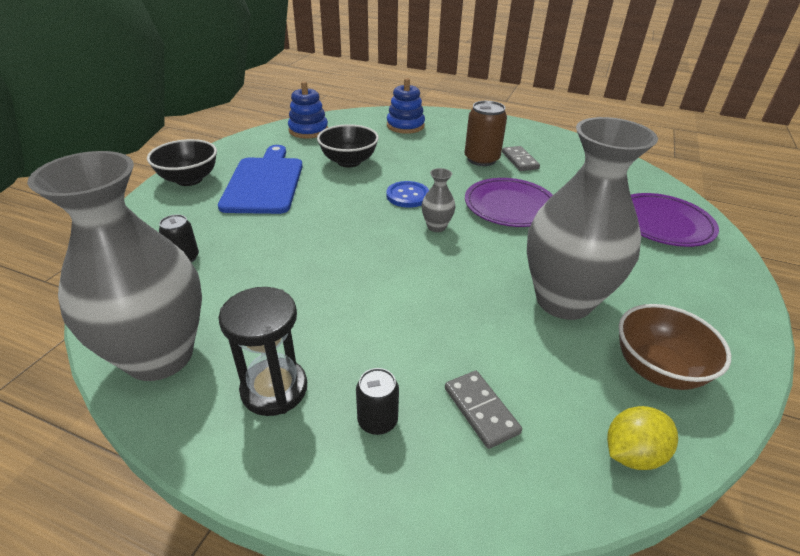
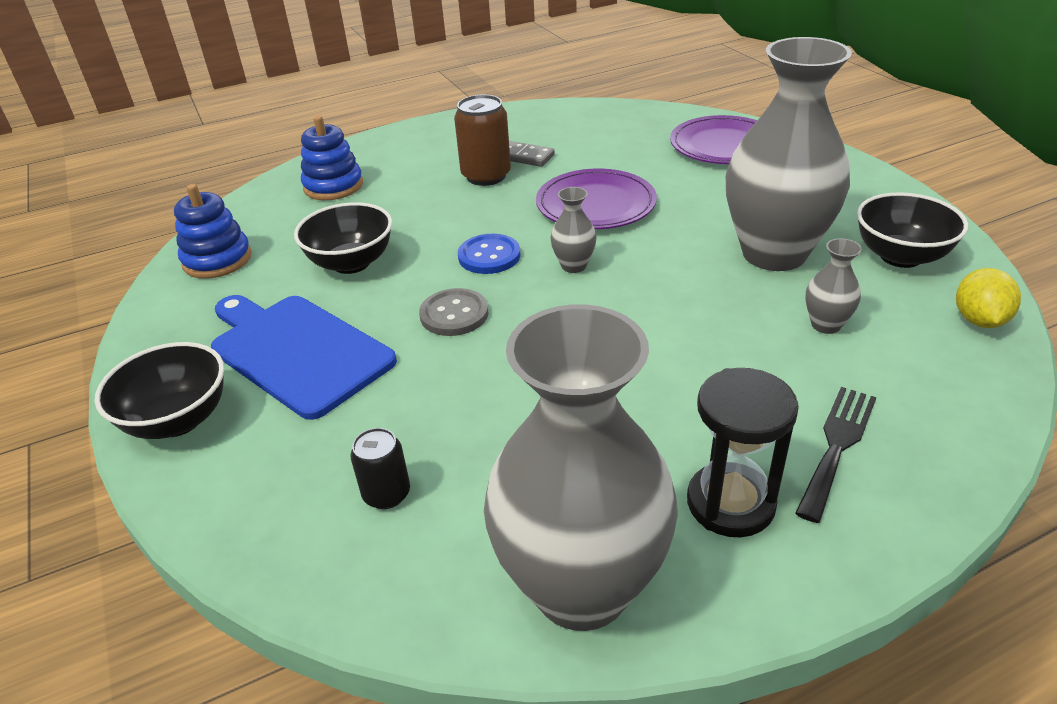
camera: 45 degrees left, 0 degrees up
(343, 210) = (454, 314): none -> grey button
(377, 420) = (837, 445): black can -> black fork
(481, 410) = (873, 374): grey domino -> none
(510, 361) = (826, 325): none -> grey vase
(657, 369) = (900, 256): brown bowl -> black bowl

